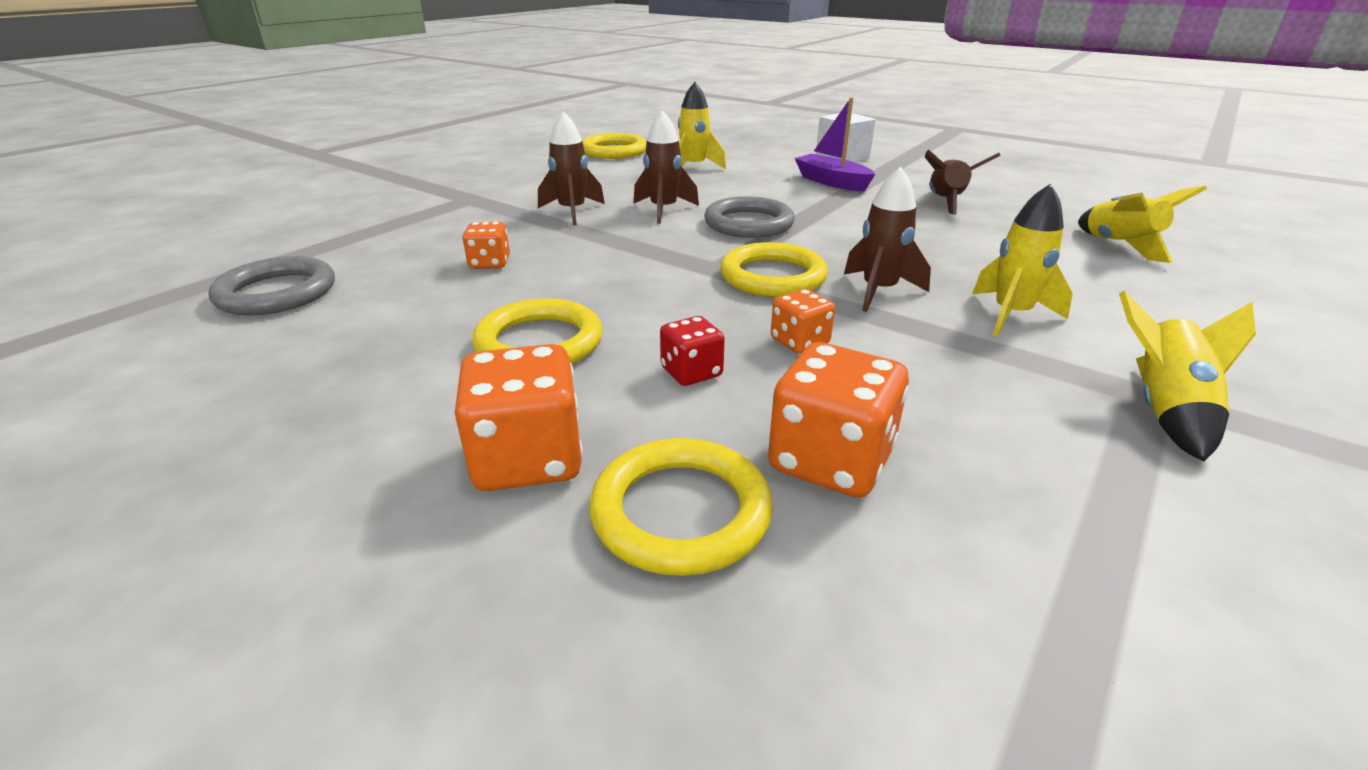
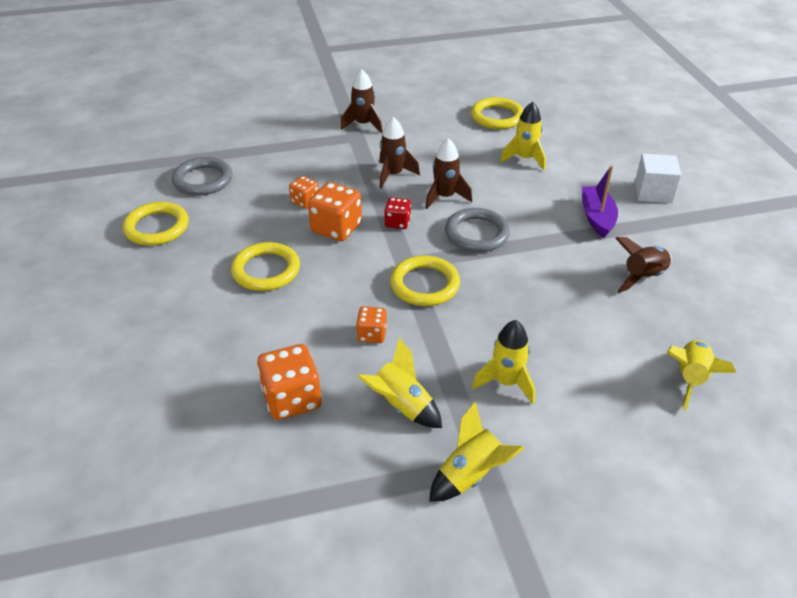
camera: 40 degrees right, 10 degrees up
(527, 459) = (197, 329): orange dice -> orange dice (336, 228)
(681, 512) = (216, 383): yellow ring -> yellow ring (157, 227)
(691, 372) = (302, 323): red dice -> red dice (397, 222)
(879, 291) = (463, 326): brown rocket -> brown rocket (363, 125)
(967, 389) = (401, 406): none -> yellow rocket

